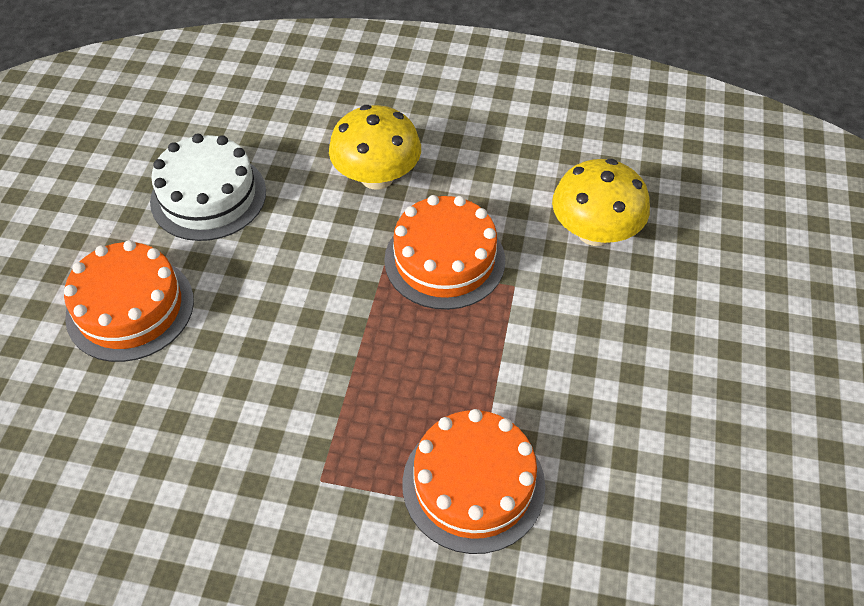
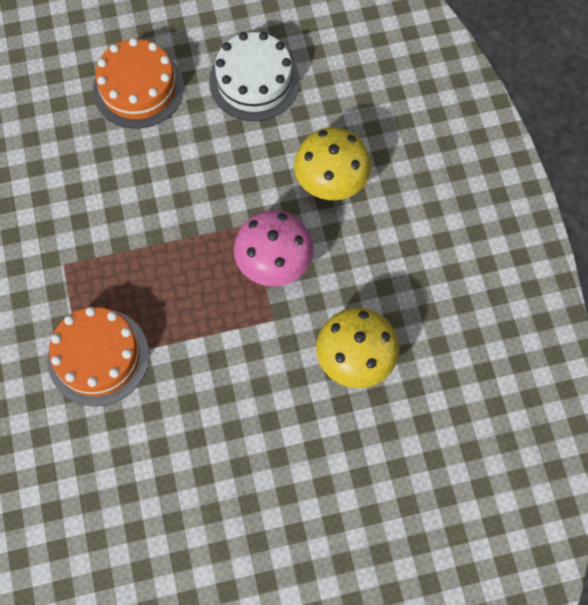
camera: 65 degrees right, 15 degrees up
(444, 260) = (274, 262): orange cake -> pink mushroom

